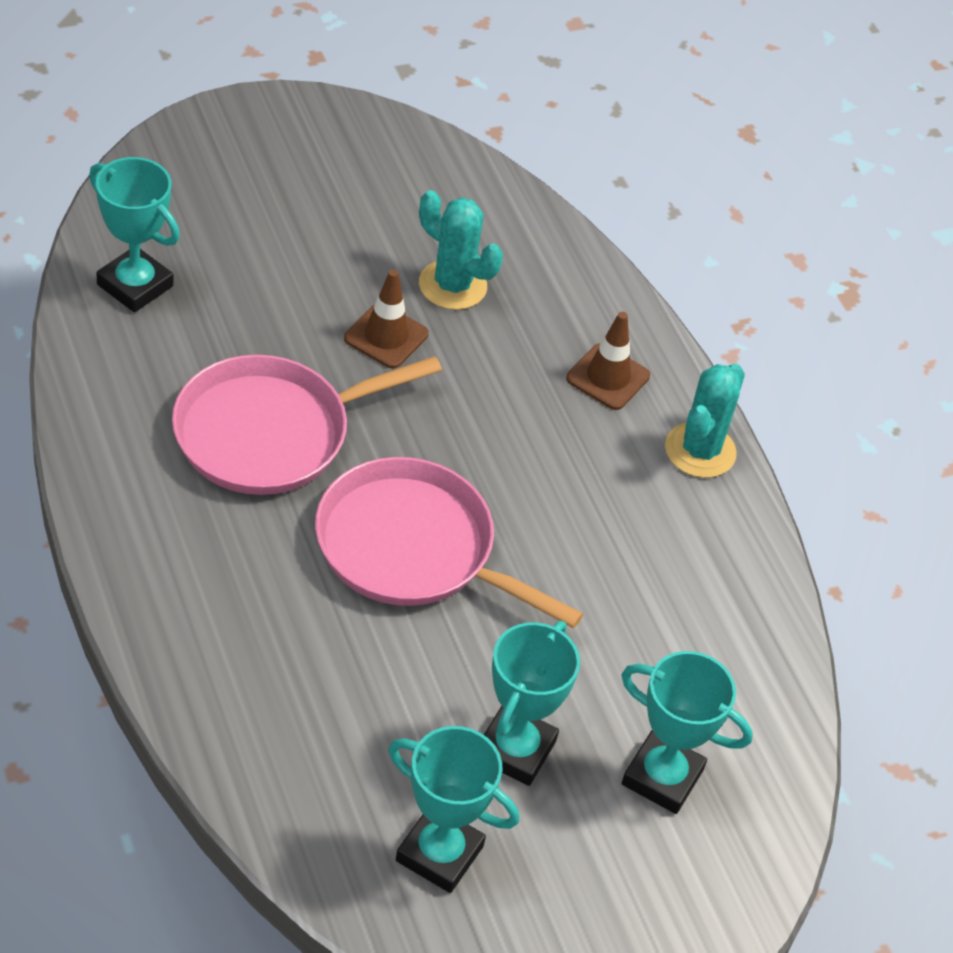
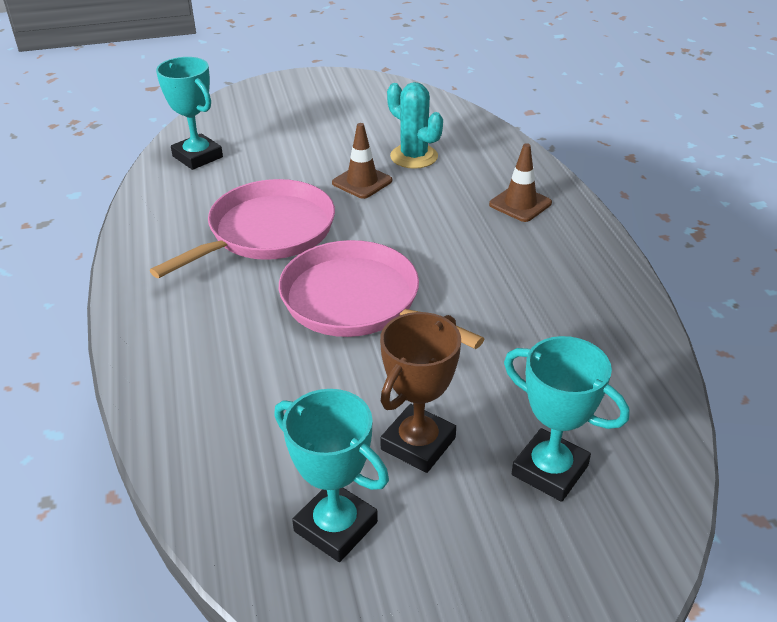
camera: 15 degrees right, 10 degrees down
(270, 432) = (266, 232): pink pan -> pink pan turned 150 degrees clockwise
(515, 749) = (418, 444): turquoise trophy -> brown trophy
(700, 450) = (589, 245): turquoise cactus -> none

